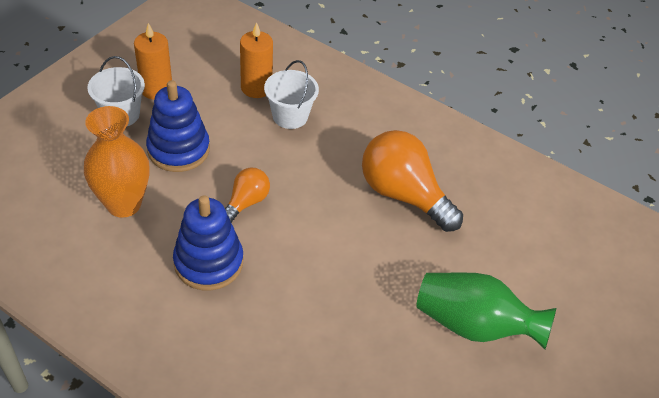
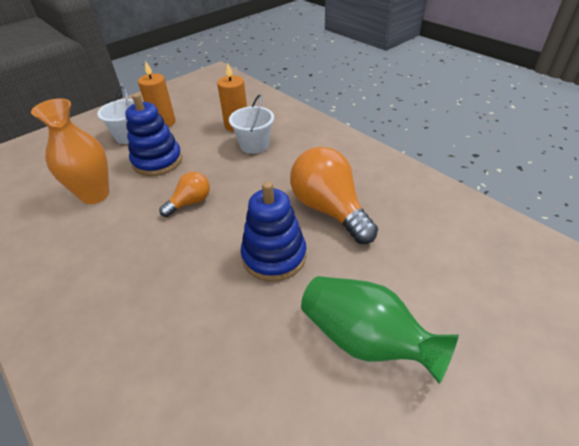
camera: 20 degrees right, 5 degrees down
(208, 262) = (135, 246): blue stacking toy -> blue stacking toy (274, 256)

